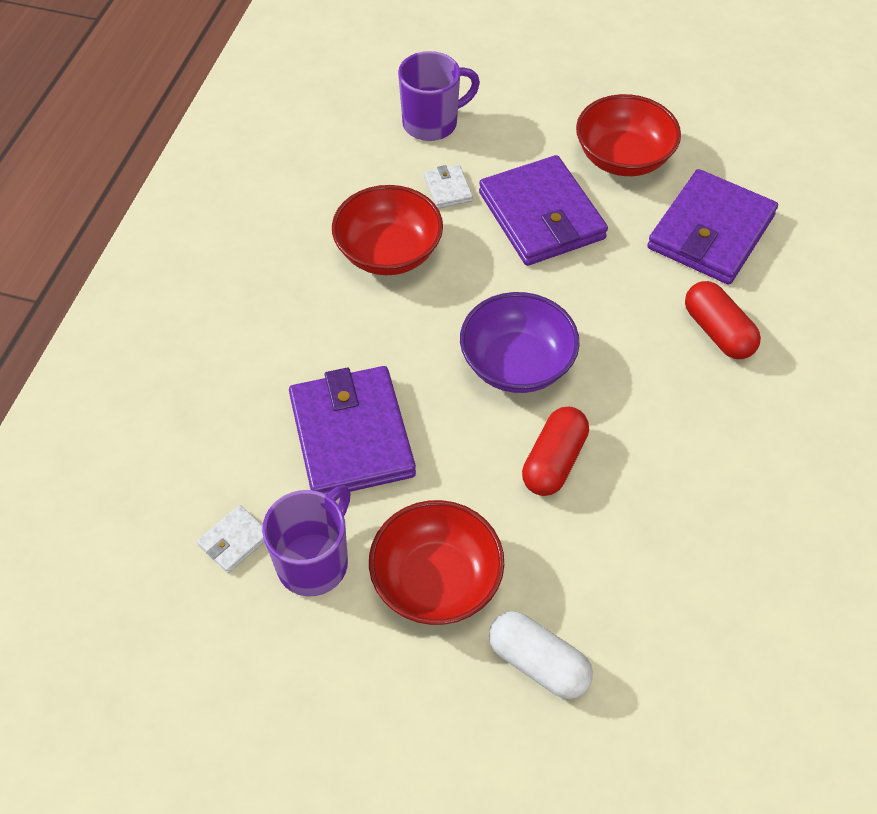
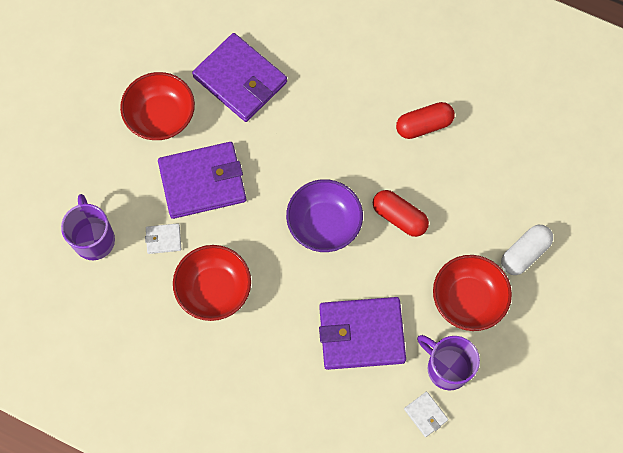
camera: 80 degrees left, 15 degrees up
(718, 332) = (321, 99): red capsule -> red capsule (424, 125)

